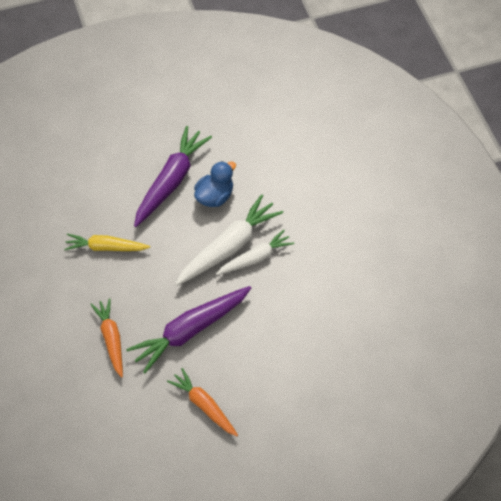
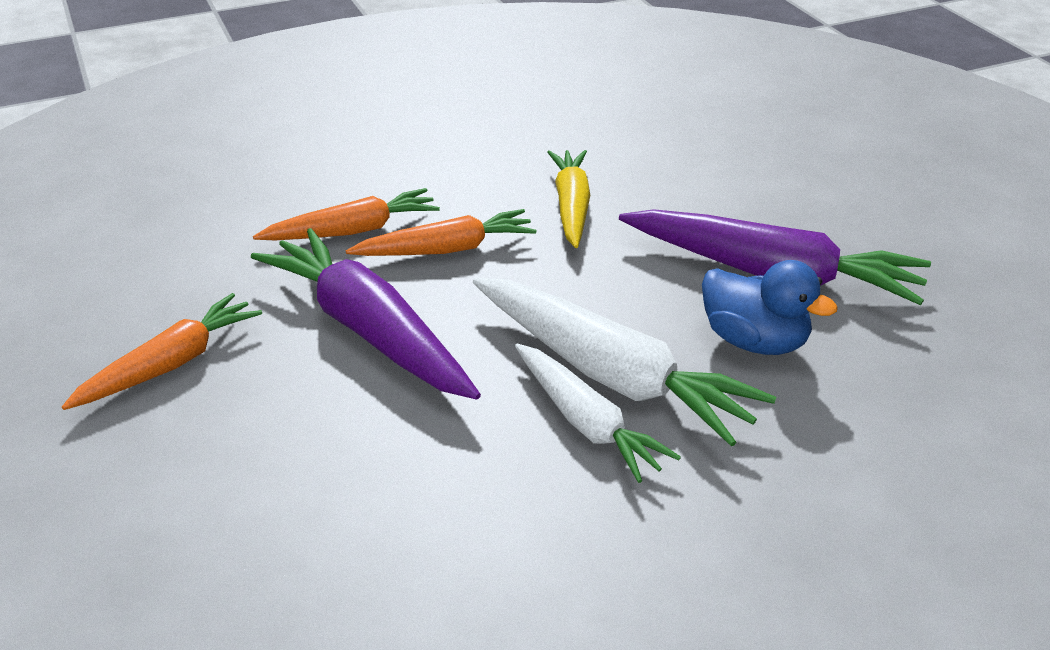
camera: 85 degrees right, 20 degrees down
(134, 300) = (446, 249): none -> orange carrot

